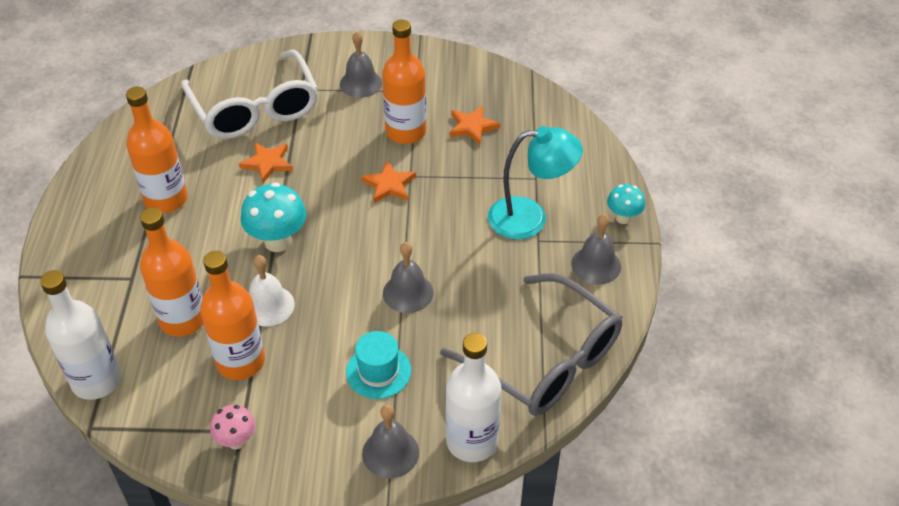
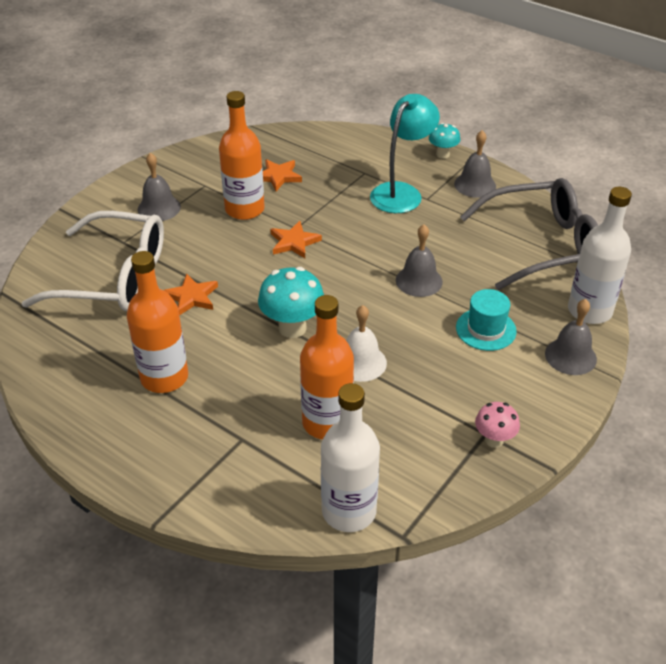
camera: 55 degrees left, 5 degrees down
(240, 361) = (409, 404): orange bottle -> none

